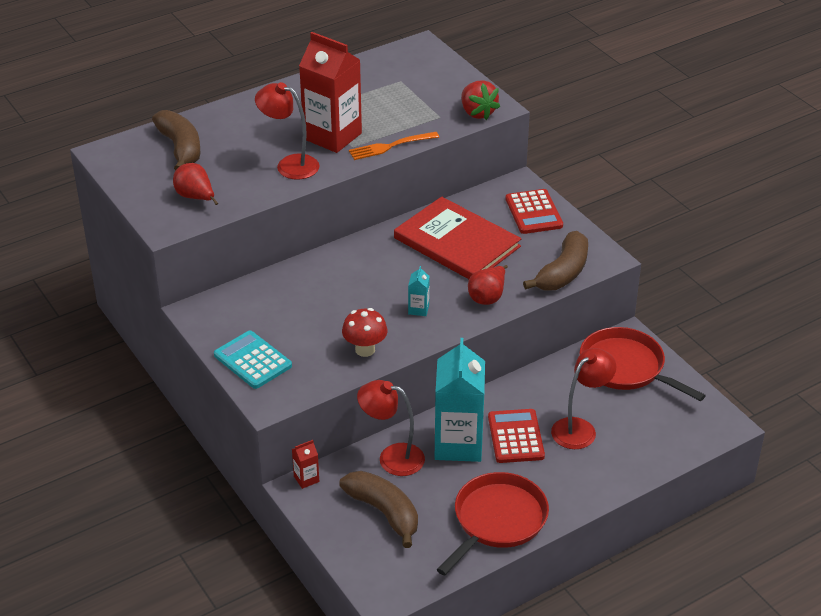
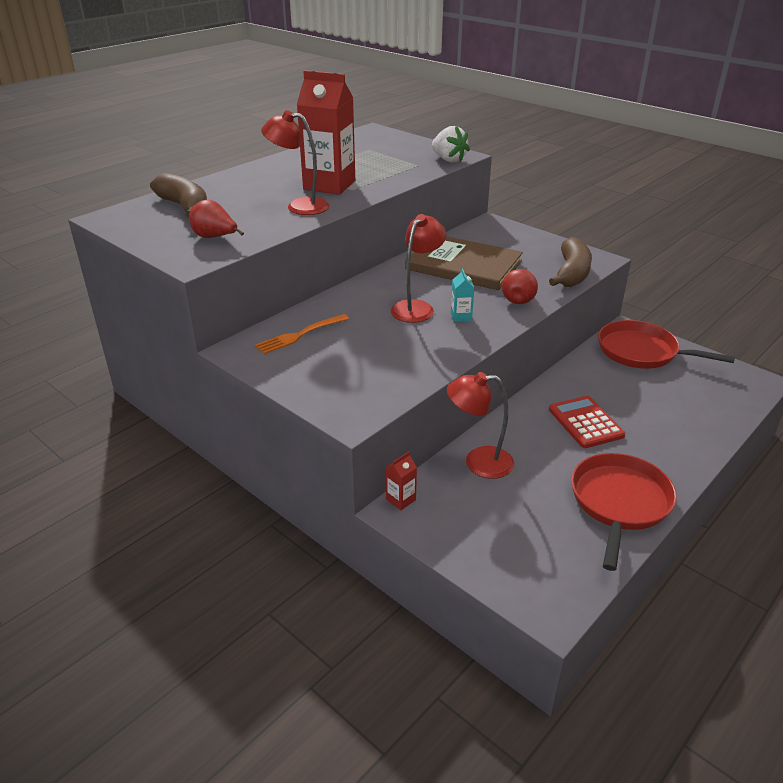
camera: 15 degrees left, 5 degrees down
(252, 360) = (316, 383): turquoise calculator -> none
(365, 350) = (429, 356): red mushroom -> none
(384, 512) = (500, 517): brown banana -> none
(390, 146) = (386, 186): orange fork -> orange fork (299, 335)
(457, 242) = (464, 265): red book -> brown book
(458, 444) = (536, 438): turquoise carton -> none
(477, 113) = (448, 160): red strawberry -> white strawberry
(533, 212) = (515, 238): red calculator -> none
(580, 428) = (638, 405): red lamp -> red lamp (417, 307)

